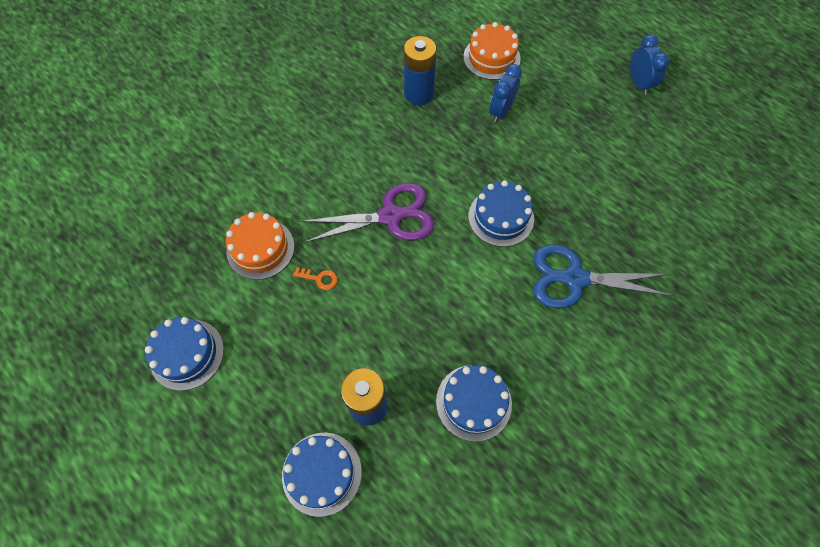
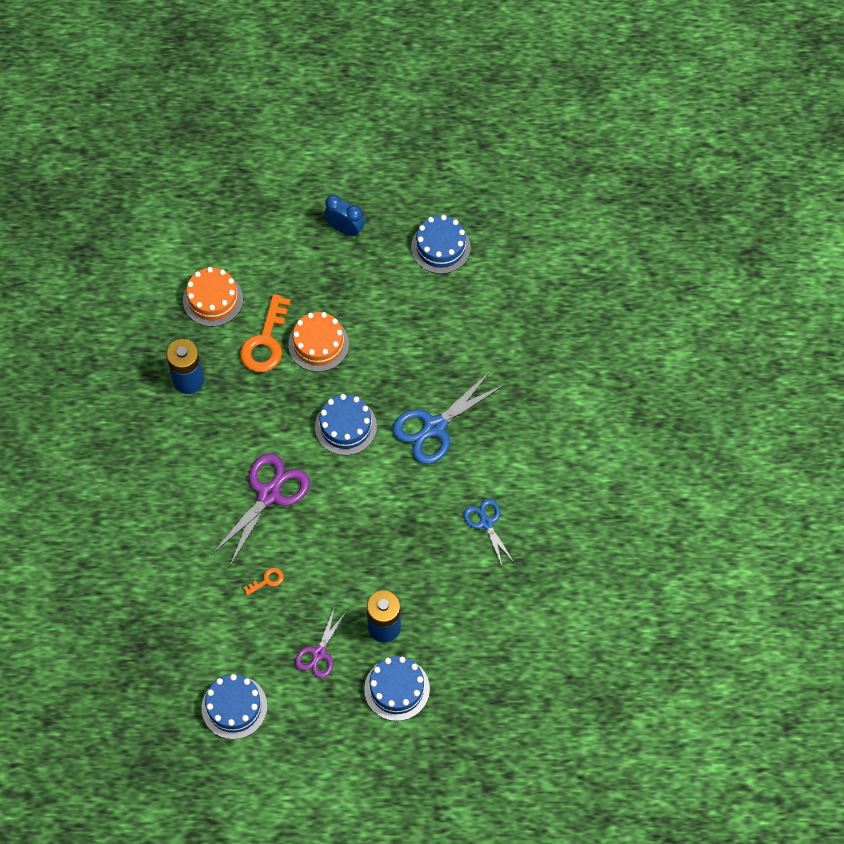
camera: 45 degrees left, 0 degrees up
(260, 248) = (203, 599): orange cake -> orange cake (318, 344)
(294, 375) = (318, 653): none -> purple scissors
(473, 402) = (445, 565): blue cake -> blue cake (440, 247)
(500, 111) = (265, 342): blue clock -> orange key
(545, 399) = (486, 523): none -> blue scissors

